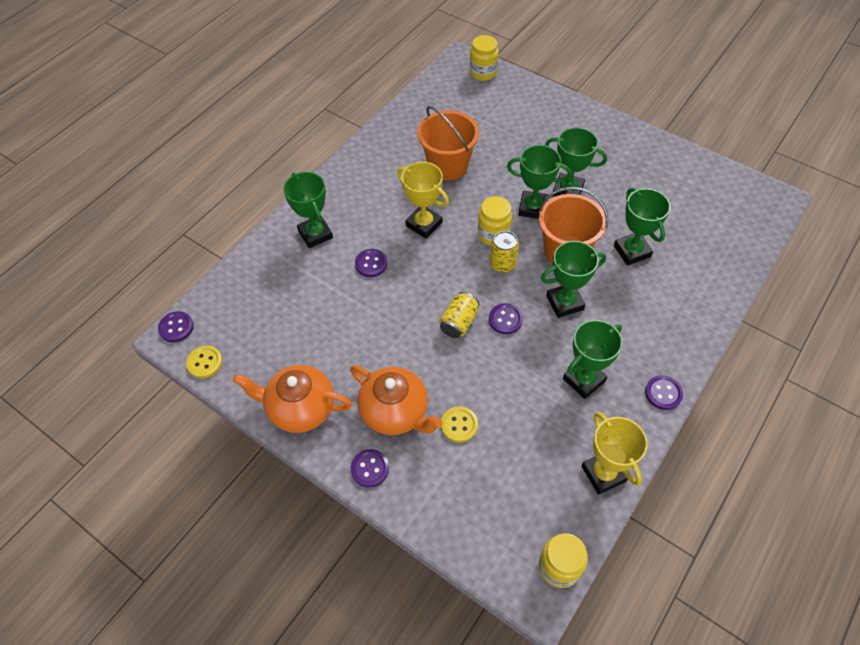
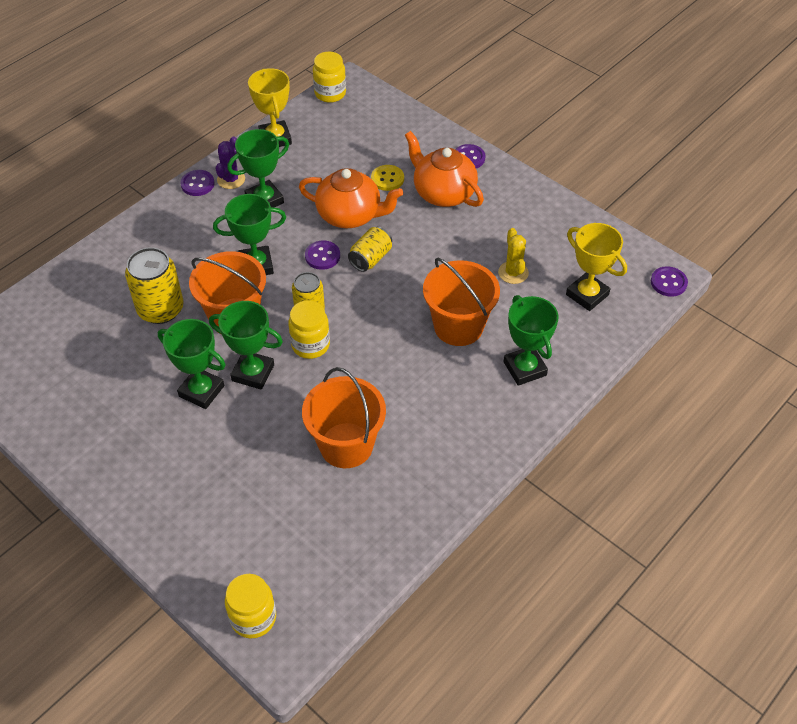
camera: 175 degrees left, 5 degrees down
(205, 362) = (630, 248): yellow button -> none
(300, 408) = (531, 204): orange teapot -> orange teapot (350, 215)
(322, 322) = (513, 273): none -> yellow cactus
(371, 264) = (458, 326): purple button -> orange bucket
(424, 224) = (391, 366): yellow trophy -> yellow trophy (587, 295)
(630, 404) = (231, 179): none -> purple cactus
(632, 251) = (160, 309): green trophy -> yellow can

